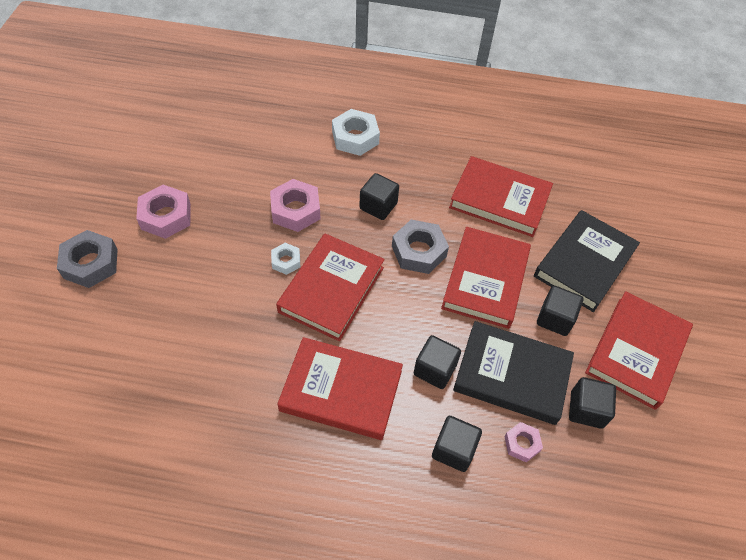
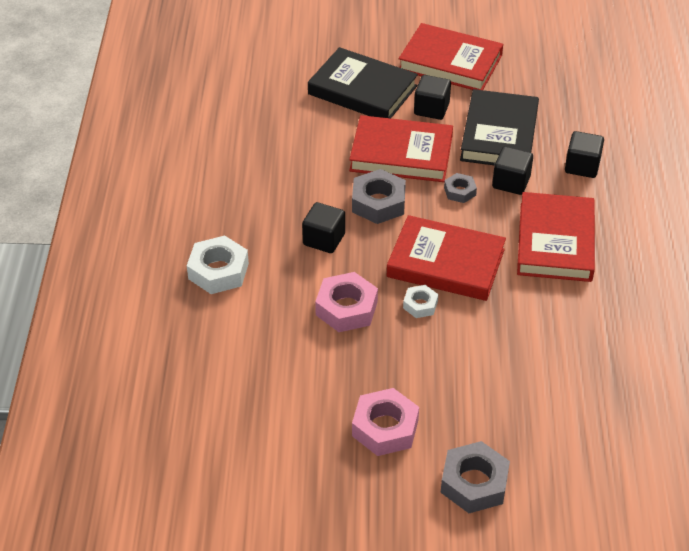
camera: 95 degrees left, 10 degrees down
(426, 320) = (460, 191): none -> grey nut
(499, 200) = (294, 147): red book -> none
(522, 443) = (561, 127): pink nut -> none
(586, 409) = (516, 92): black cube -> none

